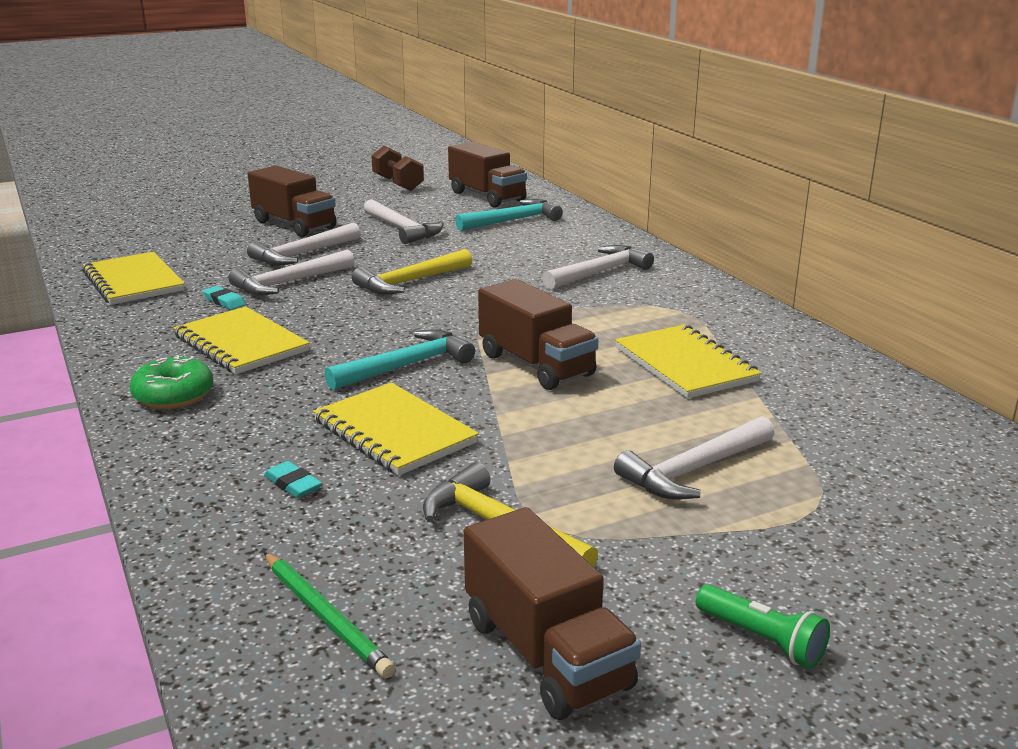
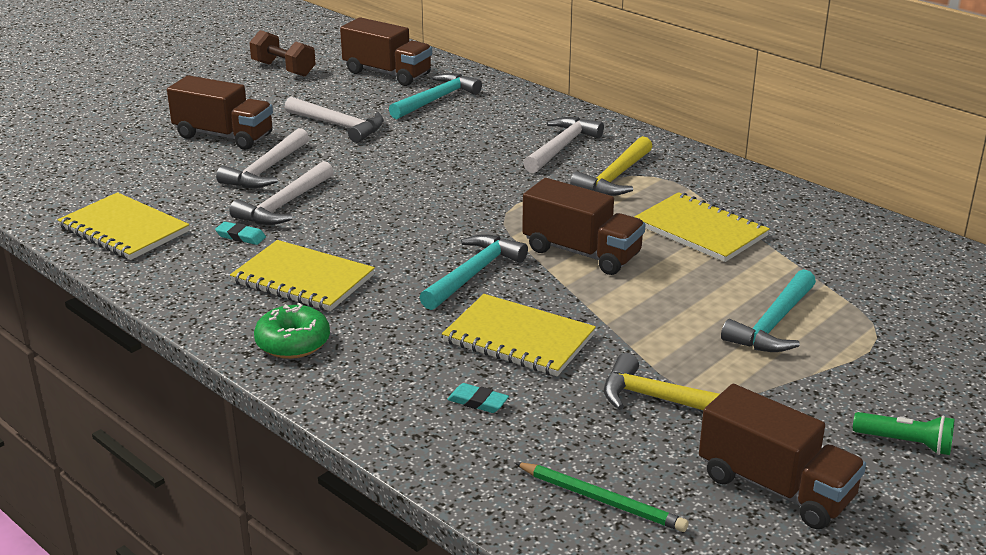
camera: 20 degrees left, 5 degrees up
(410, 282) = (399, 185): yellow hammer -> yellow hammer (615, 177)
(694, 470) = (773, 324): white hammer -> turquoise hammer

